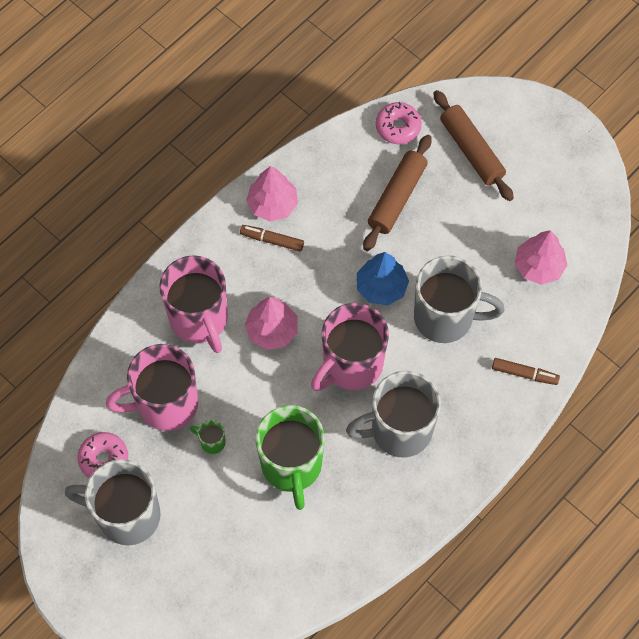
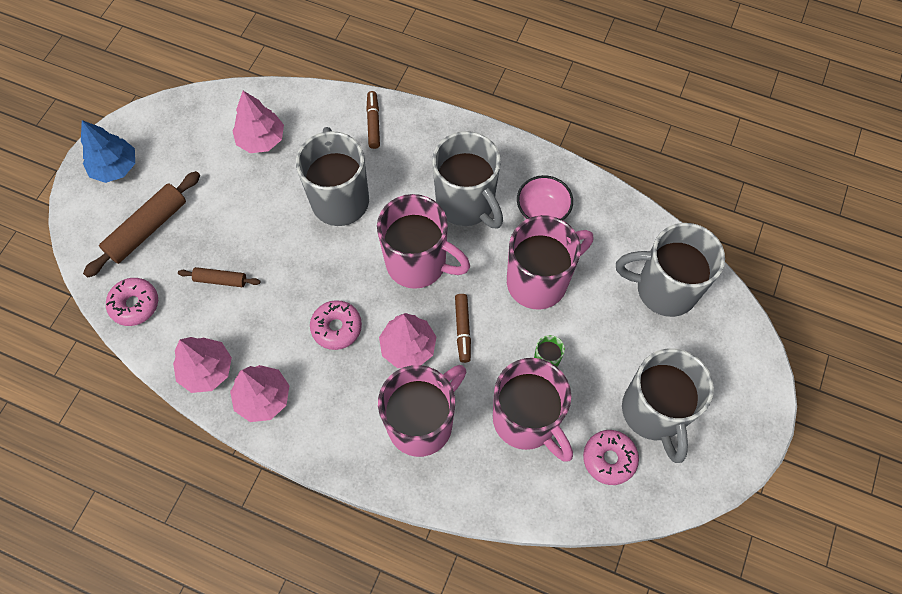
camera: 110 degrees left, 0 degrees up
(238, 579) = (664, 289): none -> grey mug
(272, 240) = (306, 383): brown marker -> brown marker (462, 330)
(291, 466) = (539, 281): green mug -> pink mug
(314, 278) = (336, 328): none -> pink donut
(315, 168) = (207, 370): none -> pink tree
(364, 498) = (542, 211): none -> pink bowl
(381, 287) = (326, 263): blue tree -> blue tree (115, 167)
(397, 197) = (220, 280): brown rolling pin -> brown rolling pin, size x0.55

